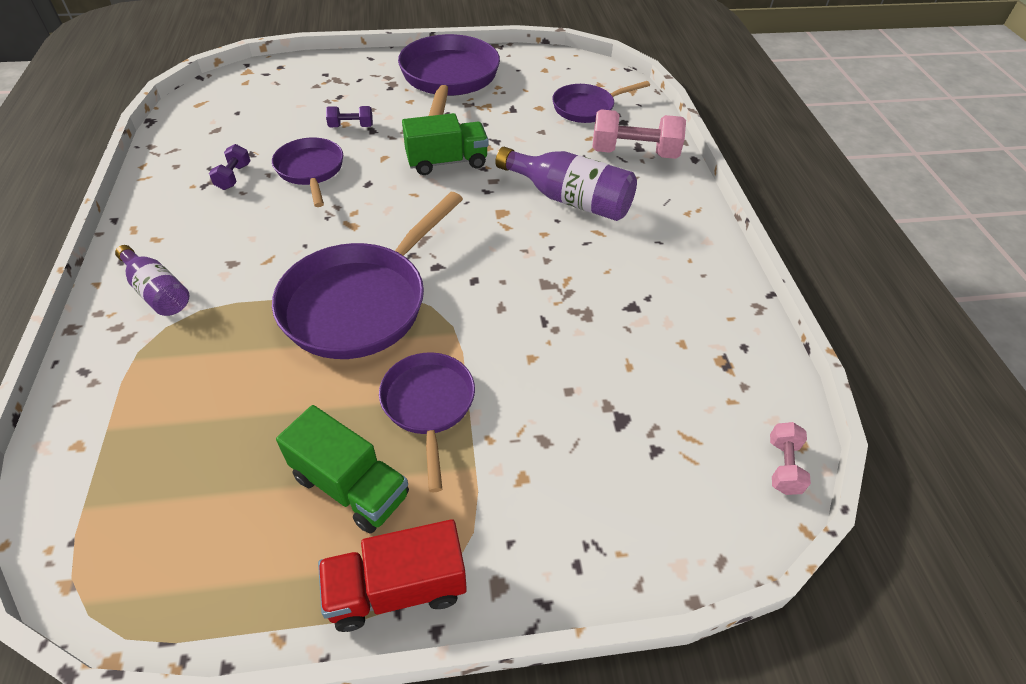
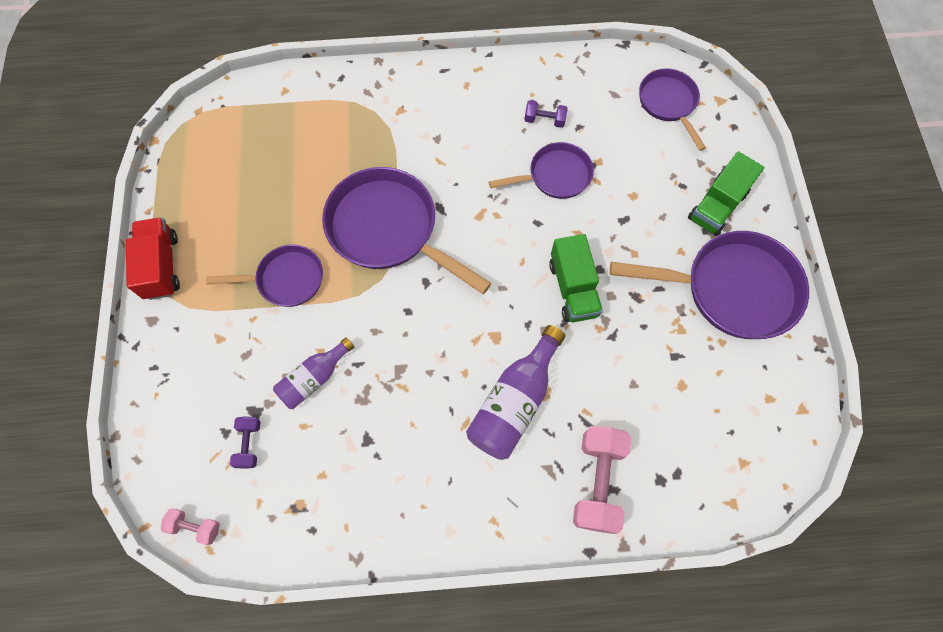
camera: 95 degrees right, 20 degrees up
(158, 292) = (409, 99): purple bottle -> purple bottle (314, 378)
(350, 486) = (231, 236): green truck -> green truck (717, 206)
(351, 126) = (628, 201): purple dumbbell -> purple dumbbell (249, 444)
(587, 108) = (686, 440): purple pan -> purple pan (668, 103)

